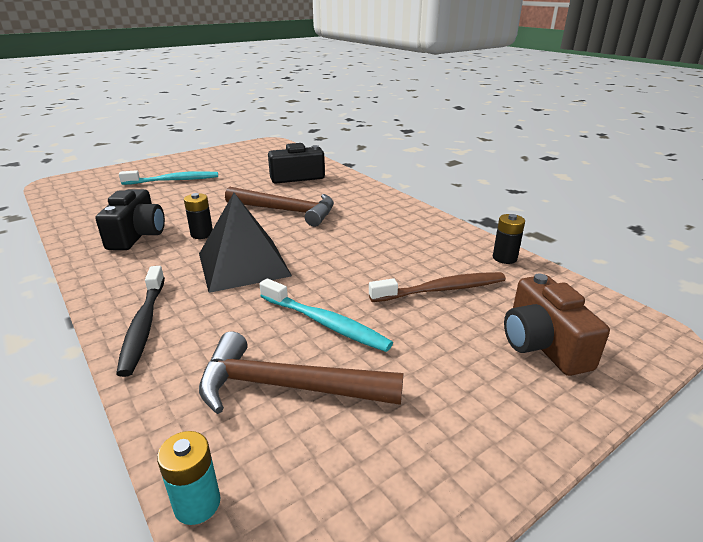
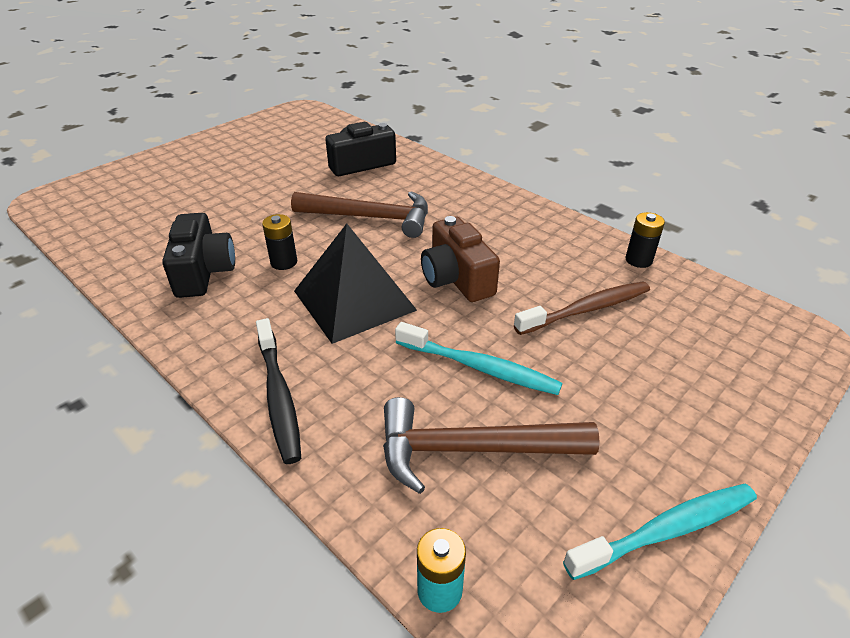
camera: 10 degrees left, 10 degrees up
(173, 180) = (206, 182): turquoise toothbrush -> turquoise toothbrush (665, 530)
(543, 344) = (708, 364): brown camera -> brown camera (456, 278)

